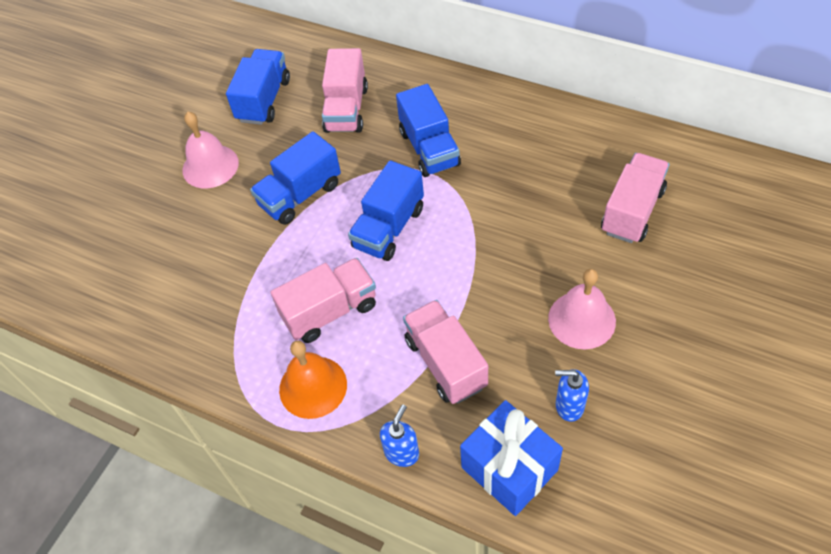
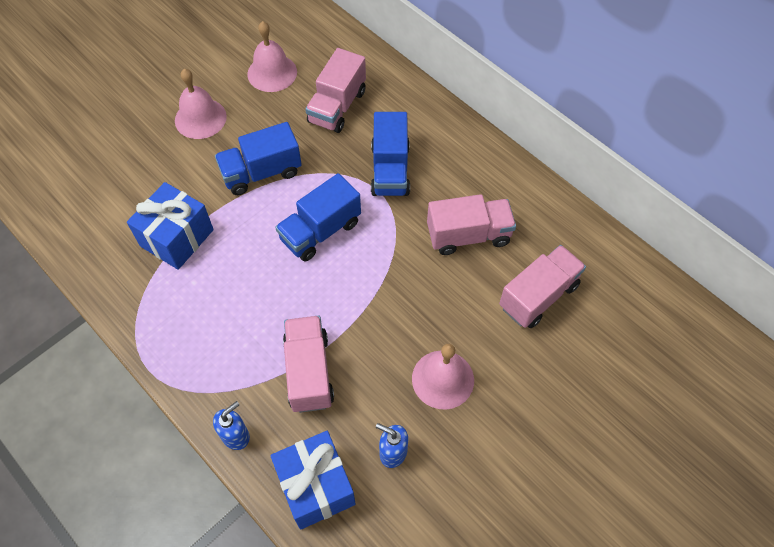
camera: 15 degrees right, 5 degrees up
(243, 286) = (177, 238): none -> blue gift
(264, 100) = (272, 73): blue truck -> pink bell
(313, 387) = (192, 349): orange bell -> none
(330, 311) = (237, 288): pink truck -> pink truck (468, 235)

